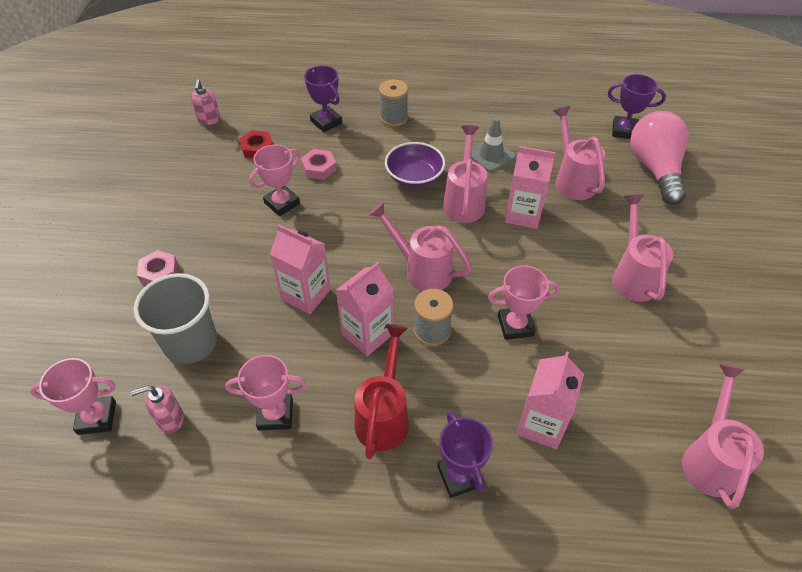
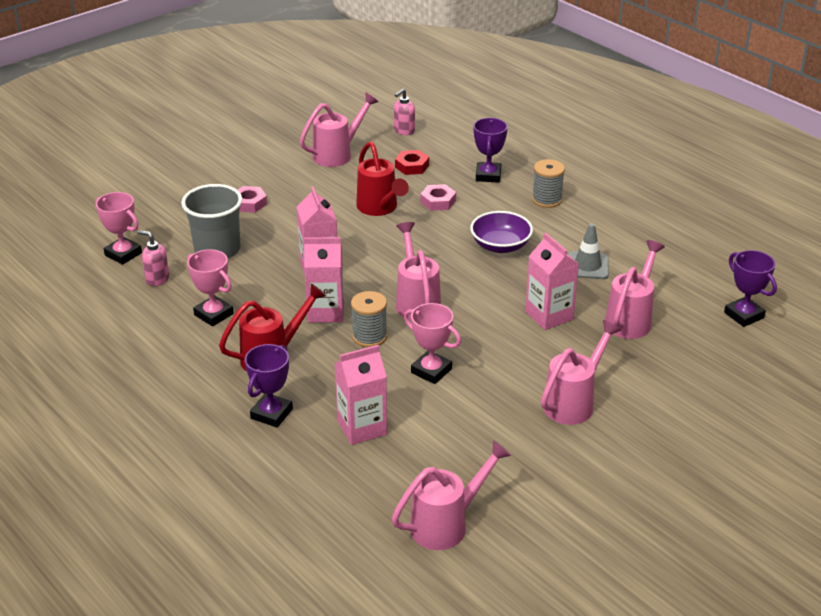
camera: 45 degrees right, 15 degrees down
(282, 203) = (380, 208): pink trophy -> red watering can
(464, 201) = (515, 281): pink watering can -> pink watering can (337, 154)
(655, 169) = (723, 355): pink light bulb -> none

